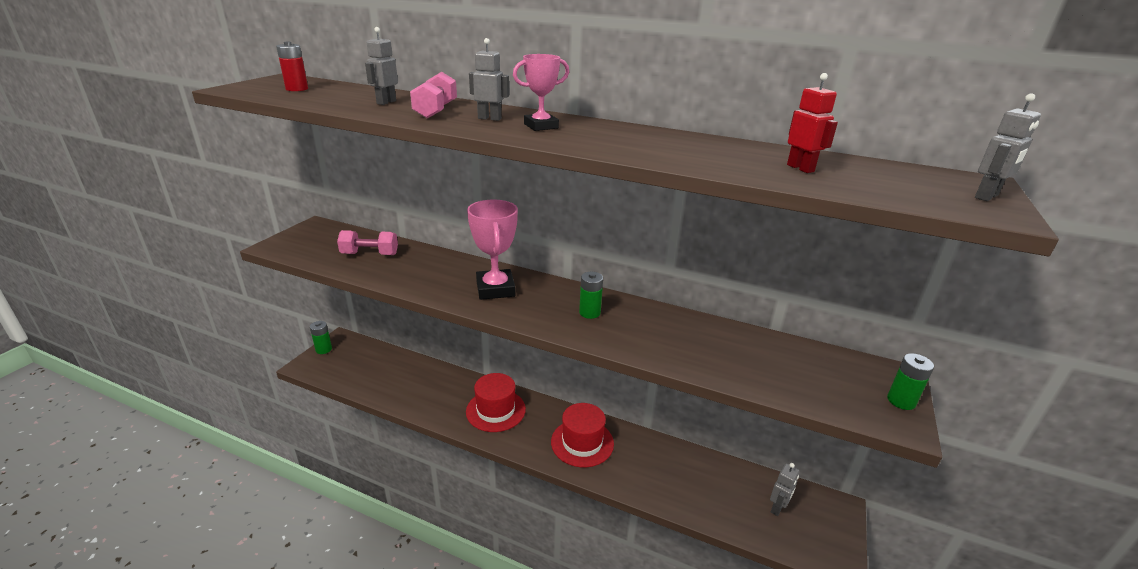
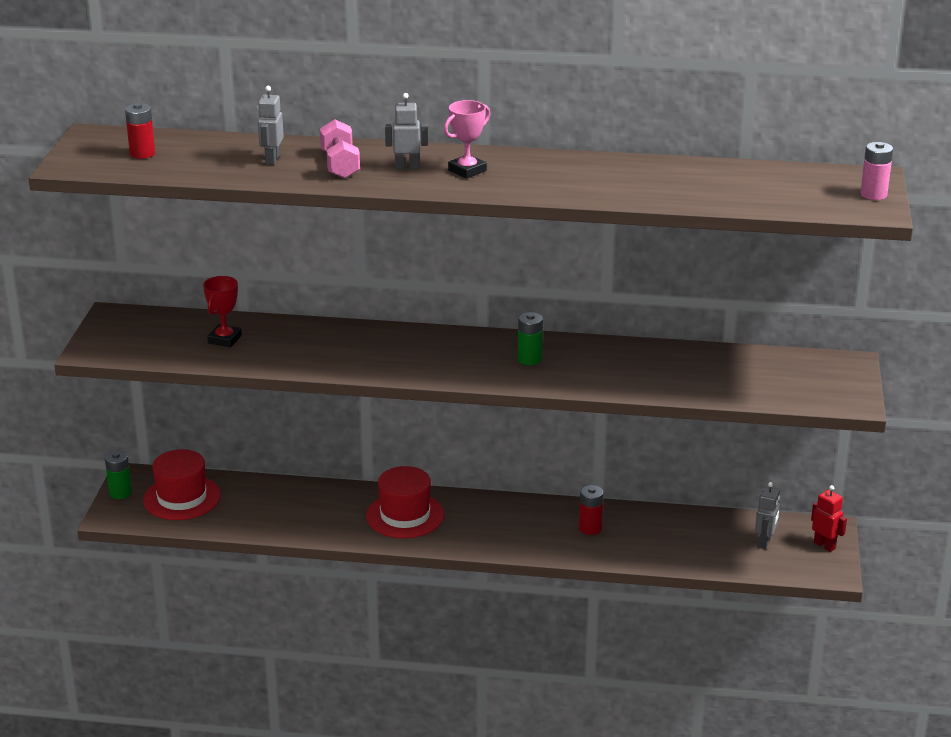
camera: 15 degrees left, 0 degrees up
(370, 254) = (224, 339): pink dumbbell -> red trophy
(495, 289) = (410, 353): pink trophy -> none
(582, 442) = (528, 526): red hat -> red hat (182, 498)
(630, 456) = (590, 528): none -> red battery
(800, 168) = (726, 187): red robot -> red robot (824, 545)
(901, 401) = (853, 385): green battery -> none
(986, 196) = (873, 194): grey robot -> pink battery

